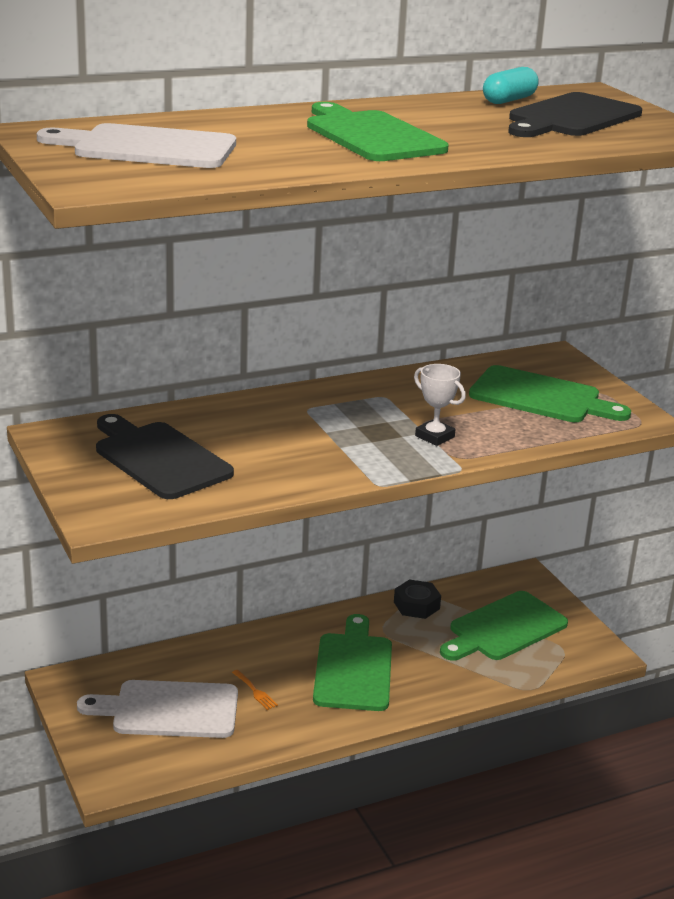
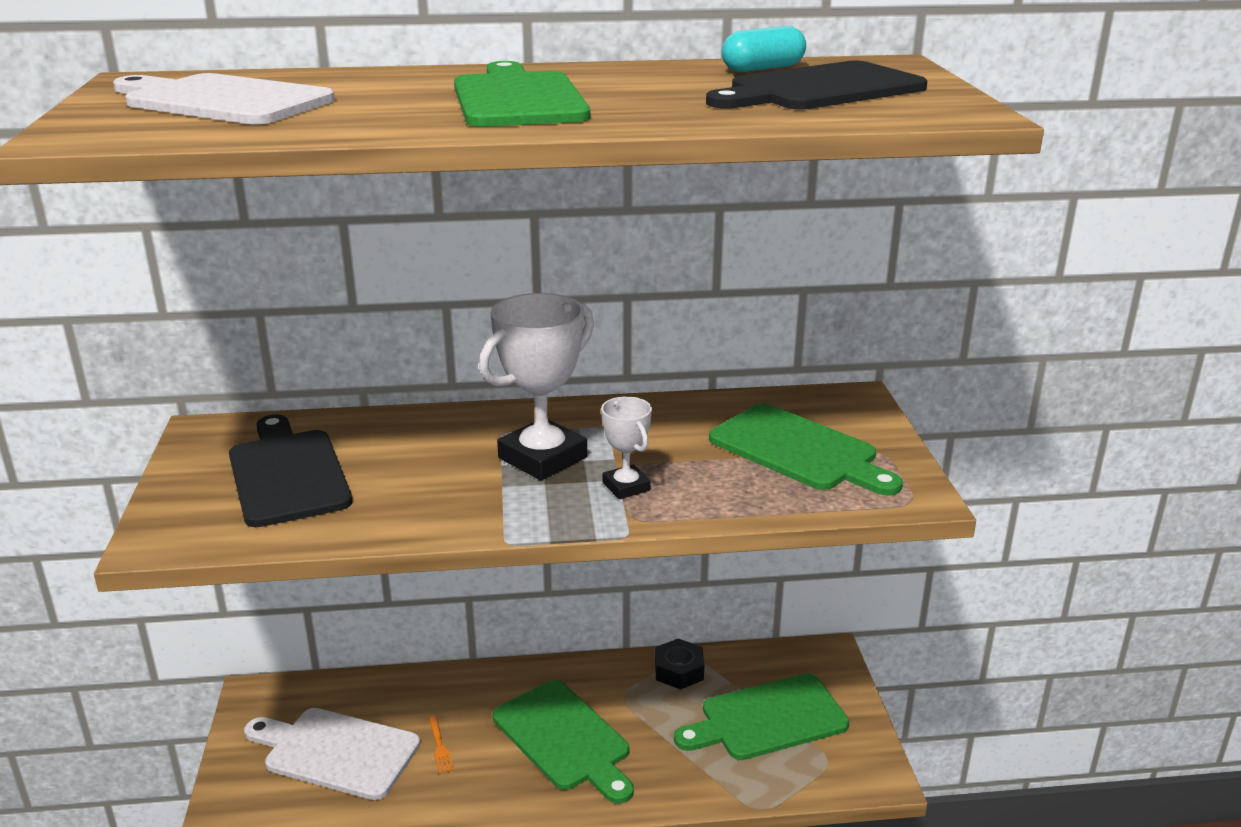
camera: 20 degrees right, 0 degrees up
(353, 668) = (564, 739): green cutting board -> green cutting board turned 120 degrees clockwise
(354, 423) = (542, 457): none -> white trophy

